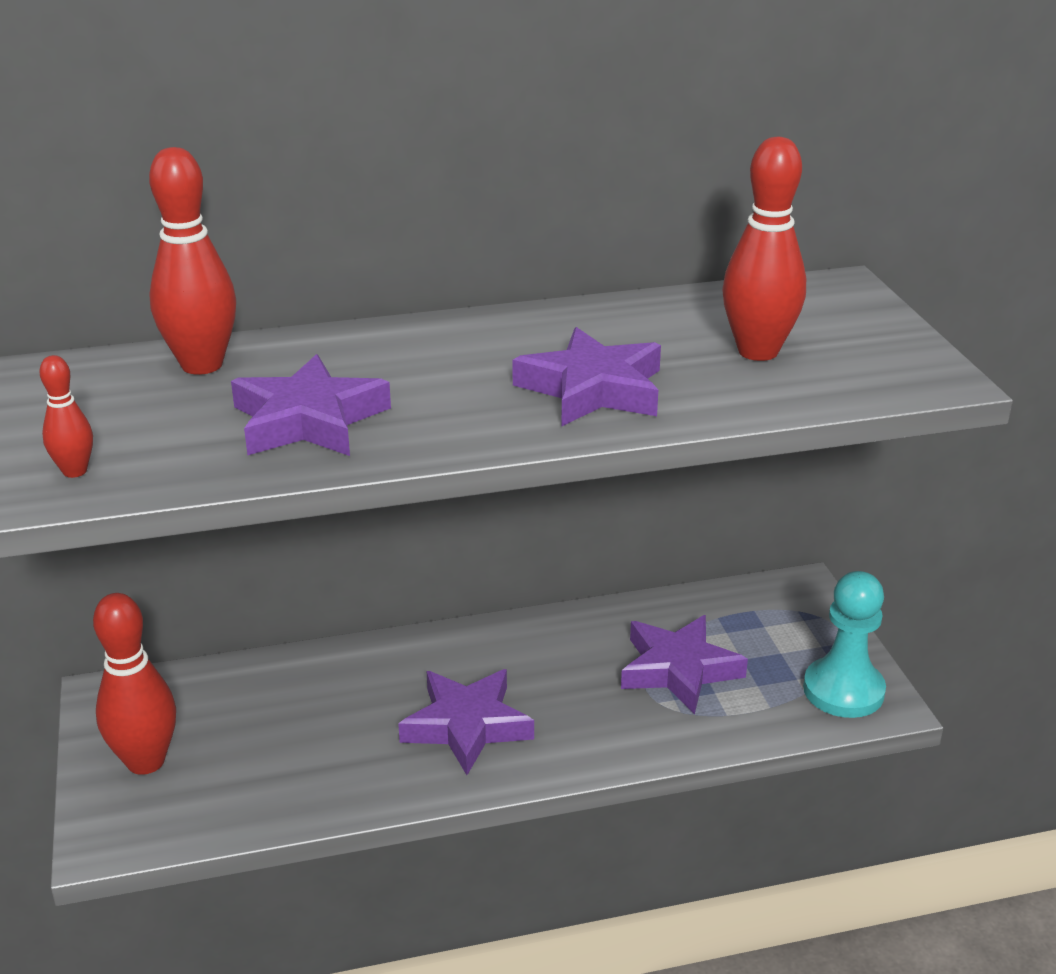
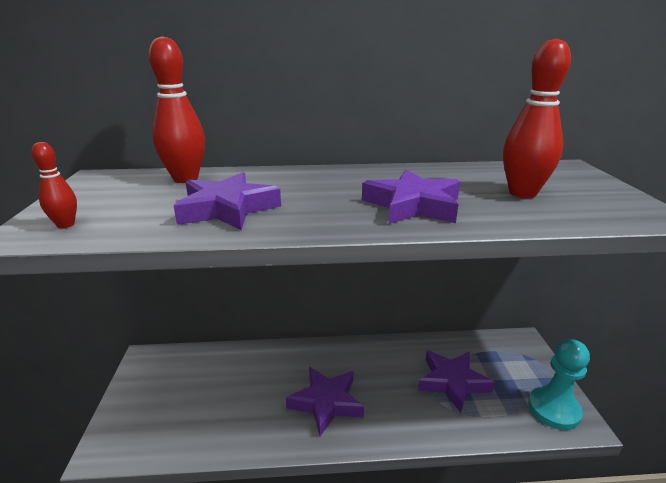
camera: 10 degrees right, 5 degrees down
(146, 761) = (147, 401): red bowling pin -> none

